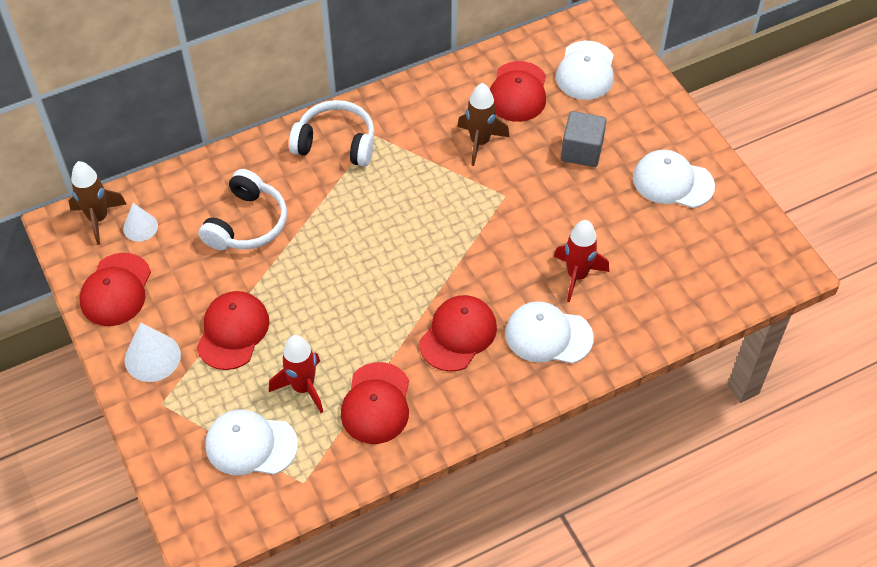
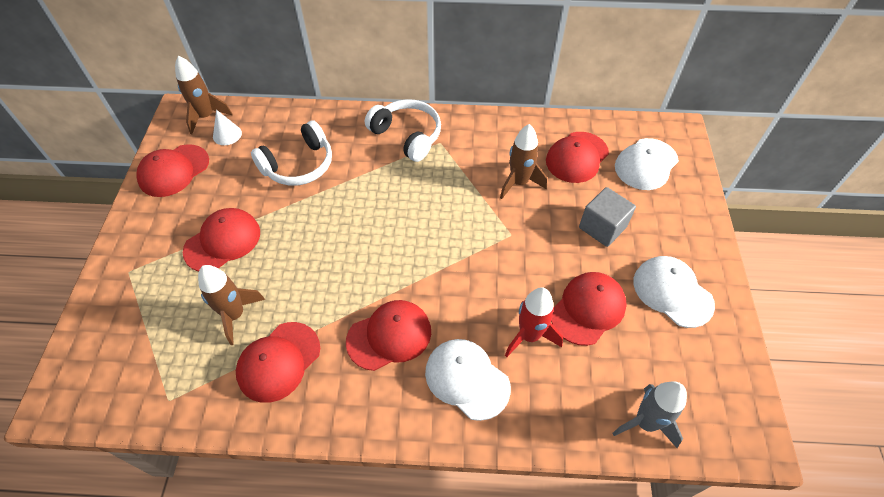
camera: 30 degrees right, 0 degrees up
(152, 357) = (153, 232): white cone -> none
(250, 445) = (158, 342): white cap -> none
(303, 387) = (235, 315): red rocket -> brown rocket
(612, 229) = (588, 309): none -> red cap
(707, 297) = (645, 423): none -> grey rocket

